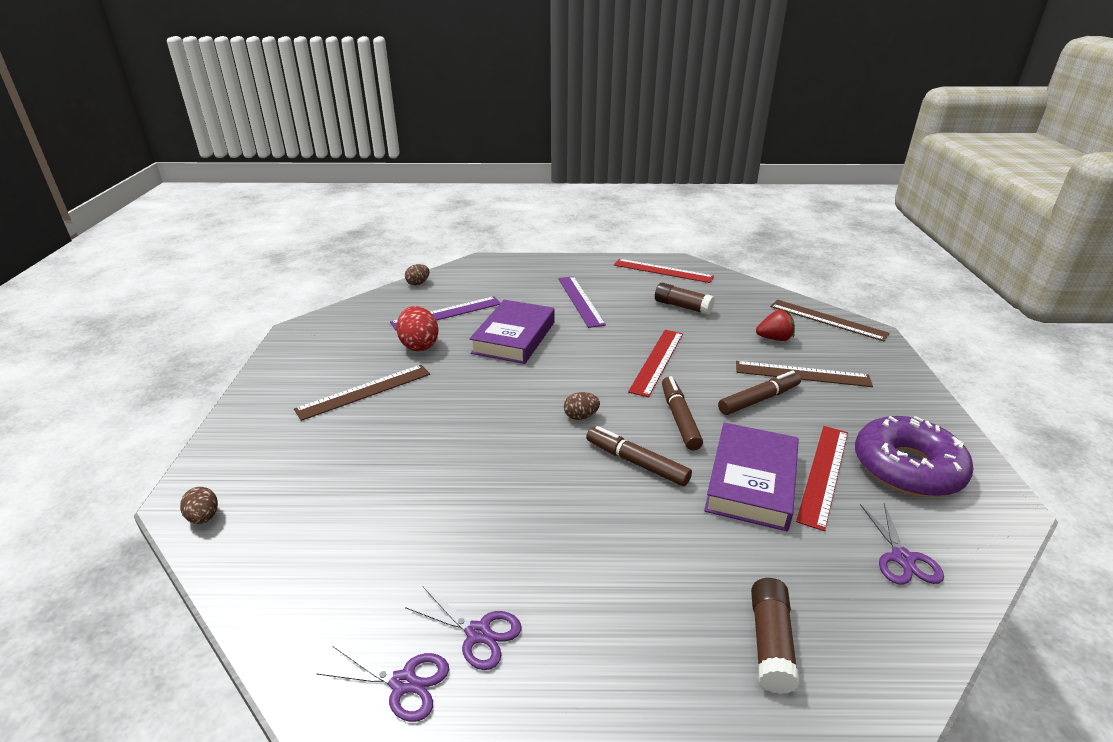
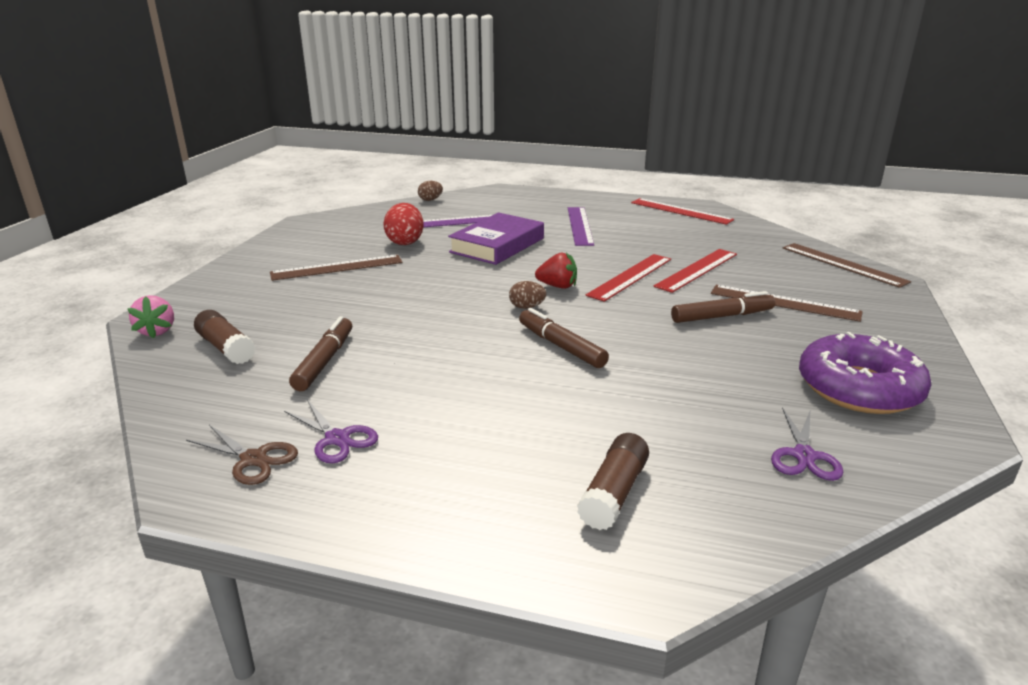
camera: 15 degrees right, 5 degrees down
(204, 517) = (157, 331): brown egg -> pink strawberry
(403, 683) = (253, 459): purple scissors -> brown scissors
(679, 418) = (626, 320): brown marker -> brown marker (325, 361)
(682, 307) = (684, 239): brown glue stick -> brown glue stick (226, 348)
(751, 481) = (672, 375): purple book -> none
(774, 338) = (770, 273): red strawberry -> red strawberry (557, 286)
(823, 474) = (756, 380): red ruler -> red ruler (696, 270)

